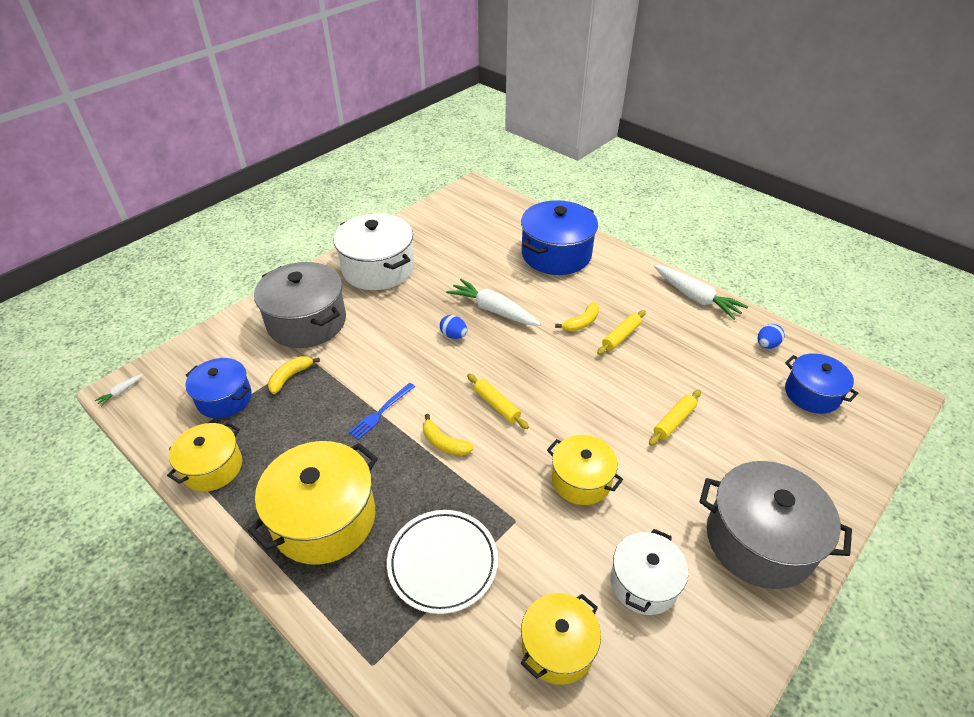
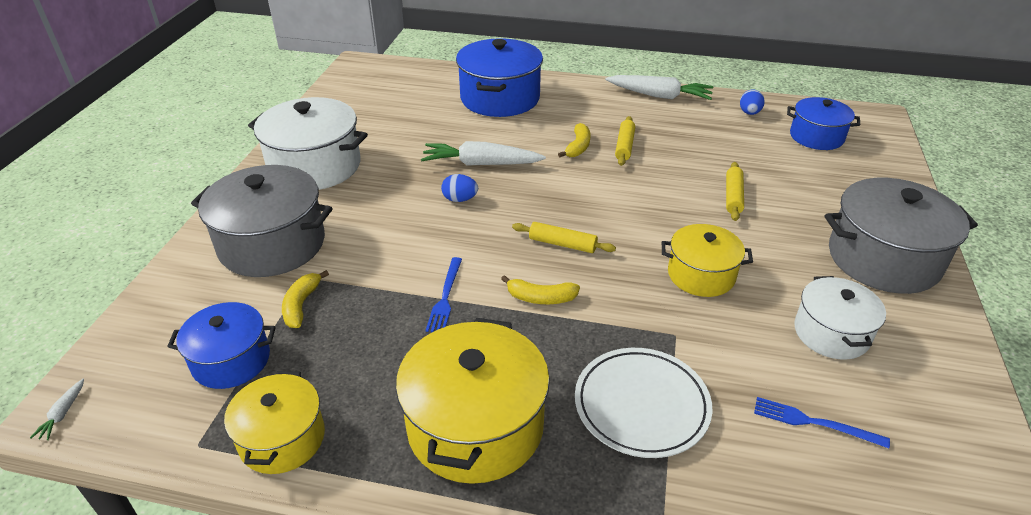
camera: 30 degrees left, 5 degrees down
(557, 647) = (814, 423): yellow pot -> blue fork

